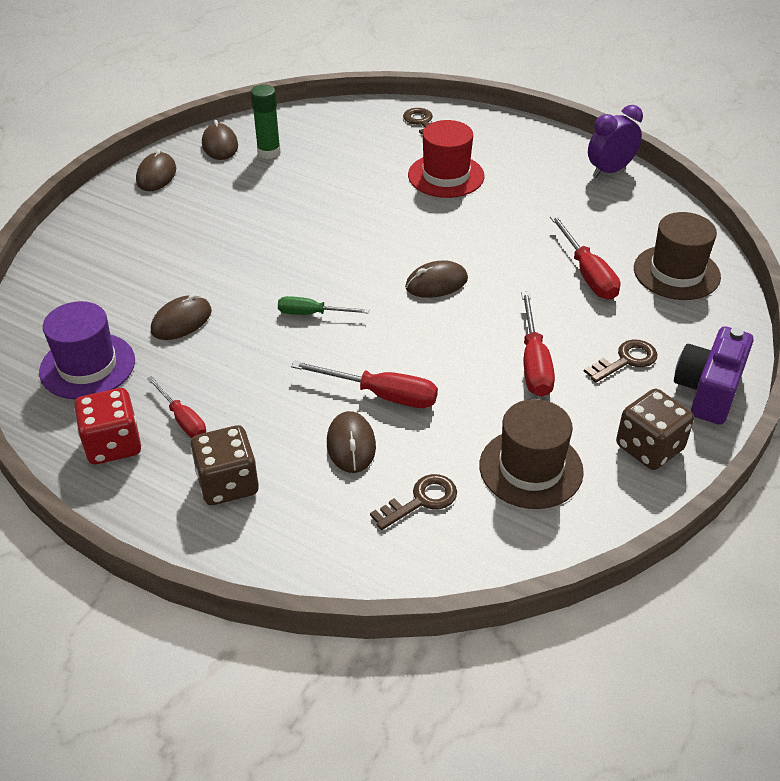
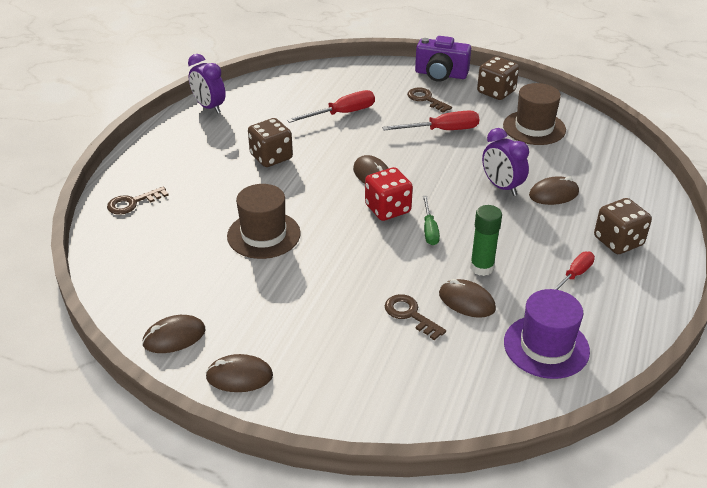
camera: 100 degrees left, 5 degrees down
(113, 444) = (619, 306): red dice -> red dice (388, 209)
(269, 152) = (188, 296): green glue stick -> green glue stick (482, 267)
(381, 395) = (501, 187): red screwdriver -> purple clock
(421, 501) = (582, 163): brown key -> brown key (410, 314)
(446, 176) = (223, 182): red hat -> none
(490, 210) = (271, 157): none -> brown dice
(676, 272) = (331, 82): brown hat -> brown hat (264, 235)

